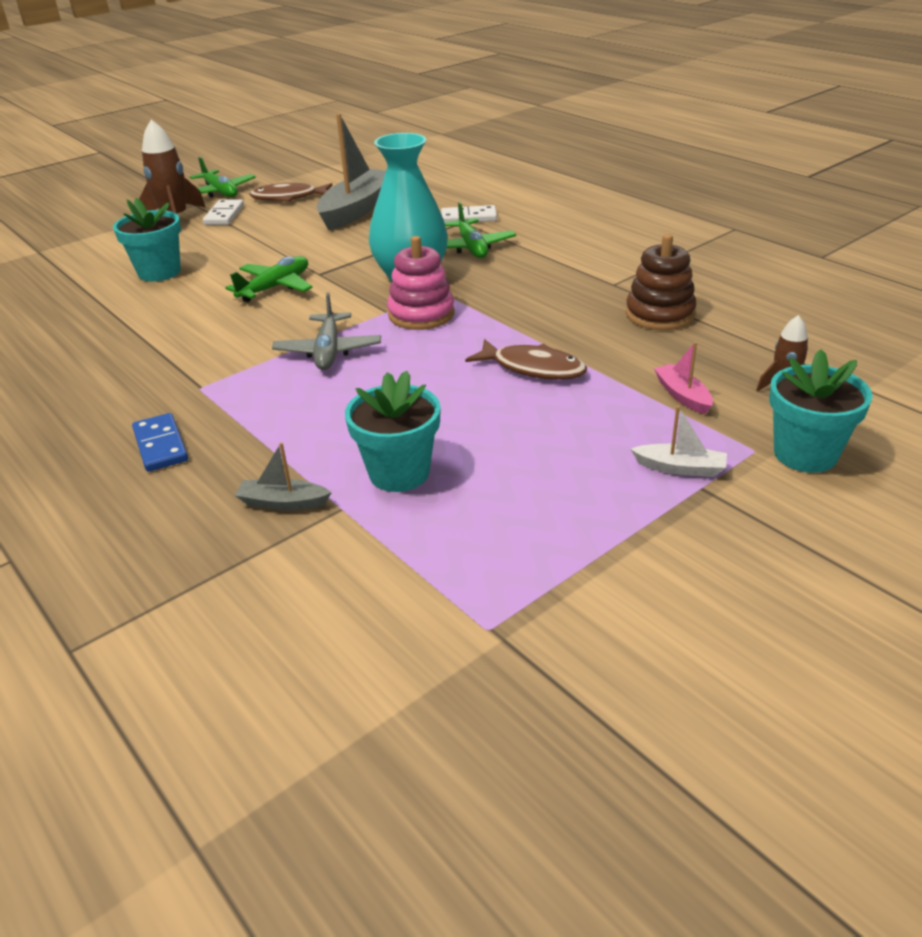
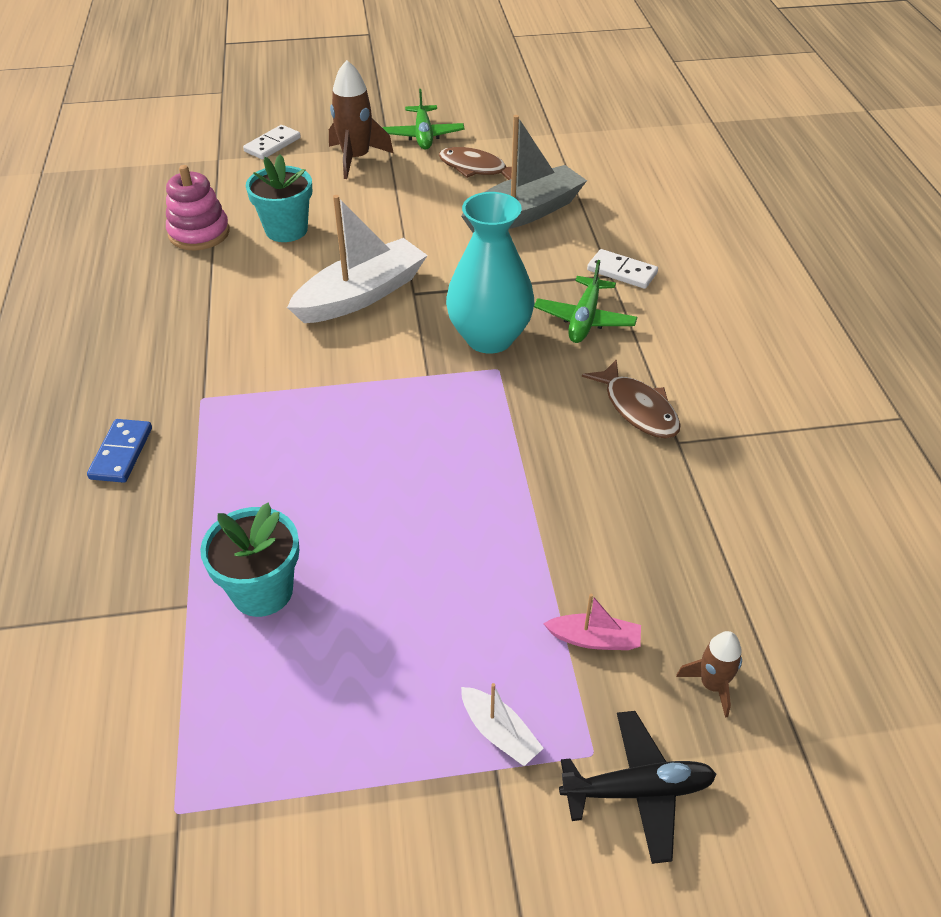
camera: 30 degrees right, 10 degrees up
(224, 215) = (400, 171): white domino -> white domino (272, 145)
(275, 287) = (361, 295): green plane -> white boat
(283, 503) = (151, 573): grey boat -> none
(328, 351) = (334, 404): grey plane -> none
(421, 314) = (454, 395): pink stacking toy -> pink stacking toy (199, 233)
(533, 368) = (488, 522): brown fish -> brown fish (637, 409)
(659, 314) = (683, 511): brown stacking toy -> none
(682, 396) = (594, 639): pink boat -> pink boat turned 90 degrees clockwise
(805, 454) = (638, 790): turquoise flower pot -> black plane

